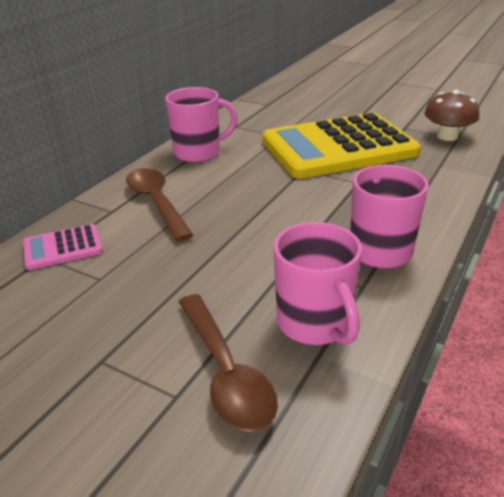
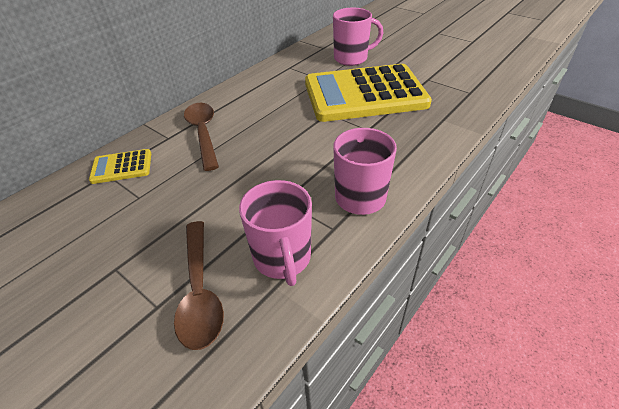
camera: 10 degrees right, 10 degrees up
(63, 248) = (122, 167): pink calculator -> yellow calculator
(199, 153) = (252, 90): pink mug -> pink mug (351, 58)
(447, 136) = (461, 91): brown mushroom -> none

